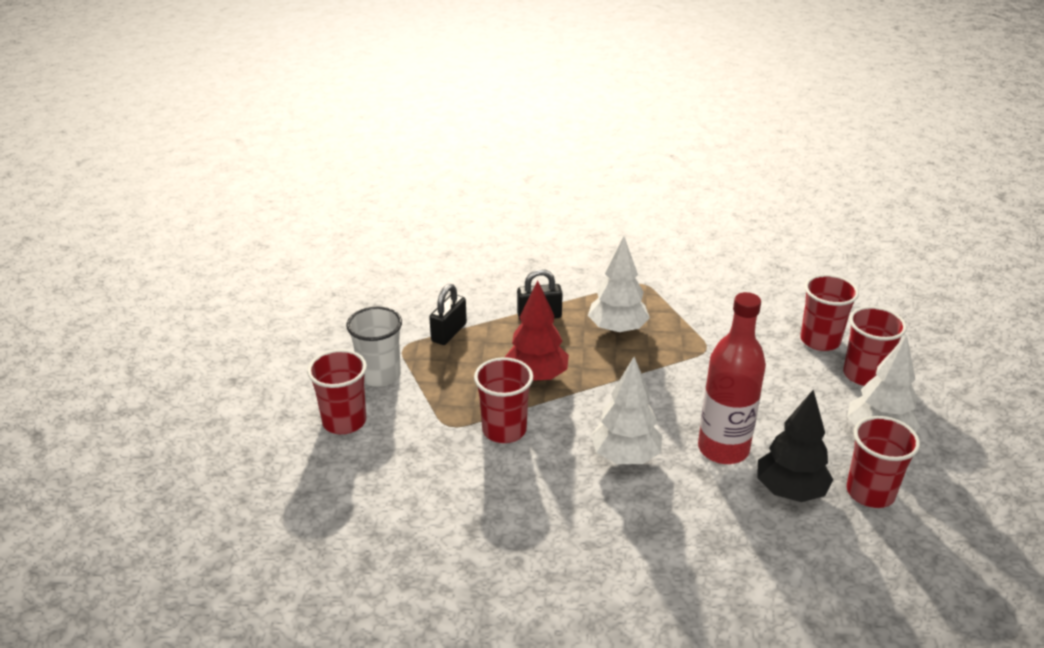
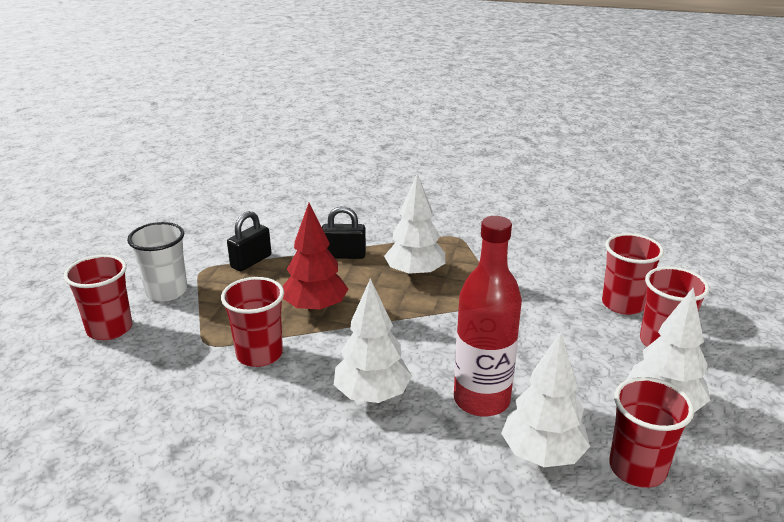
camera: 10 degrees right, 5 degrees down
(790, 491) = (542, 455): black tree -> white tree

